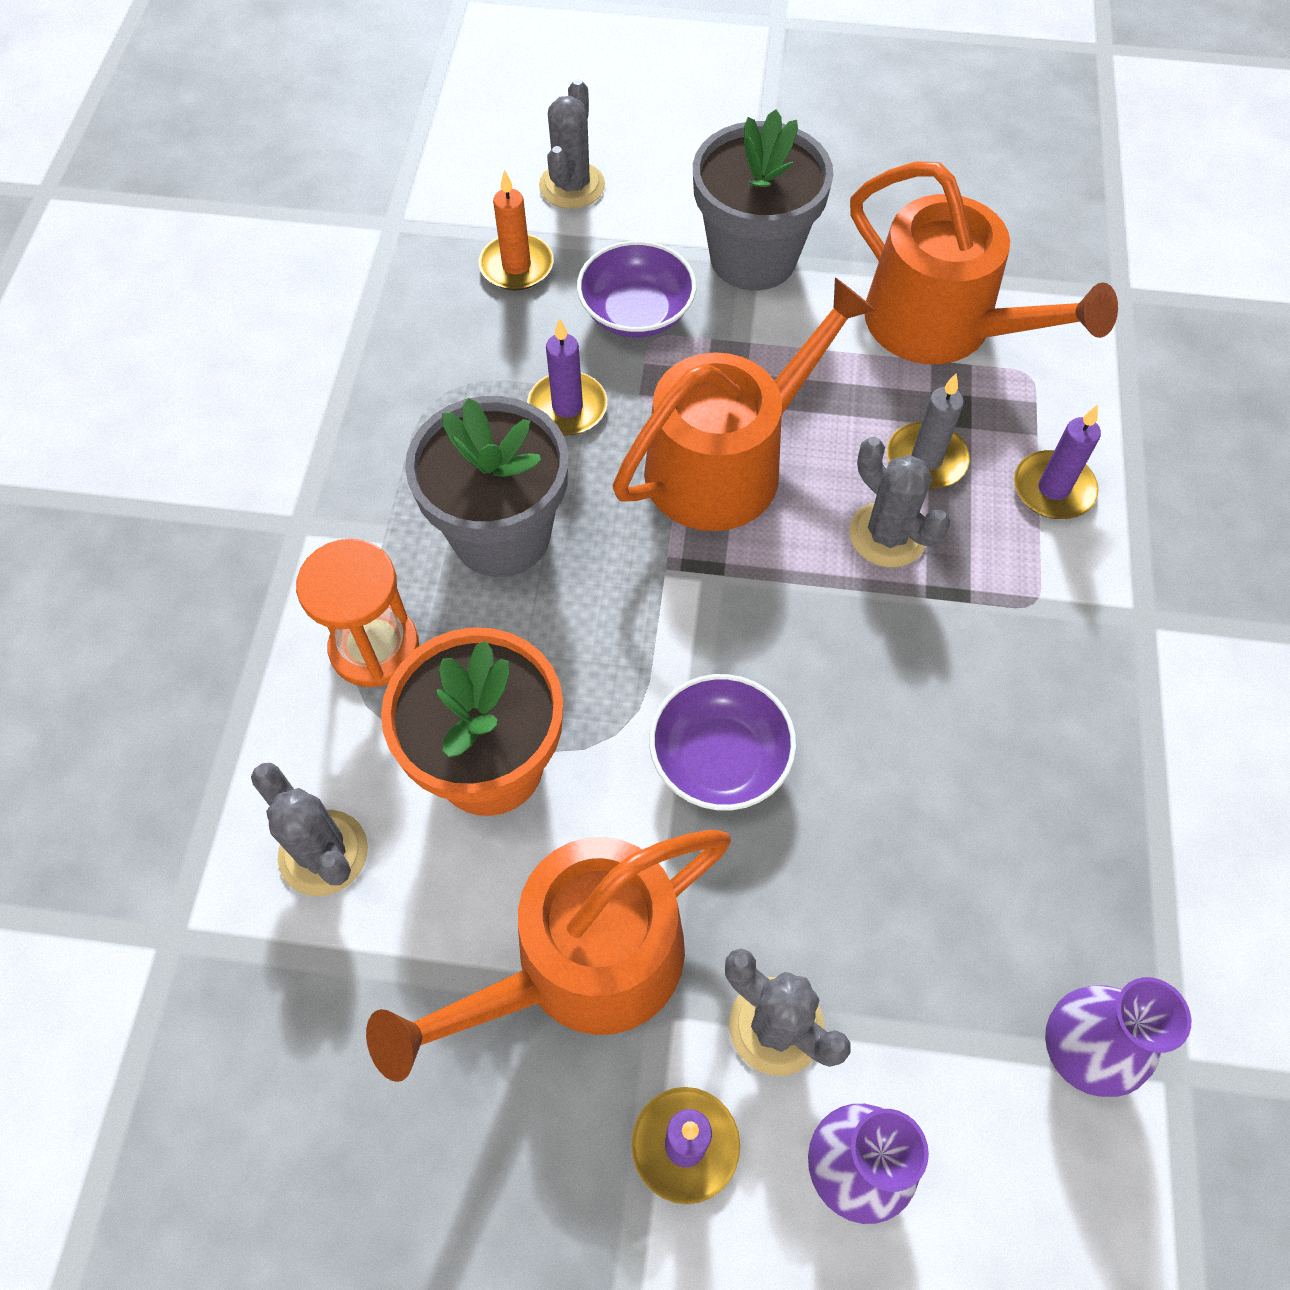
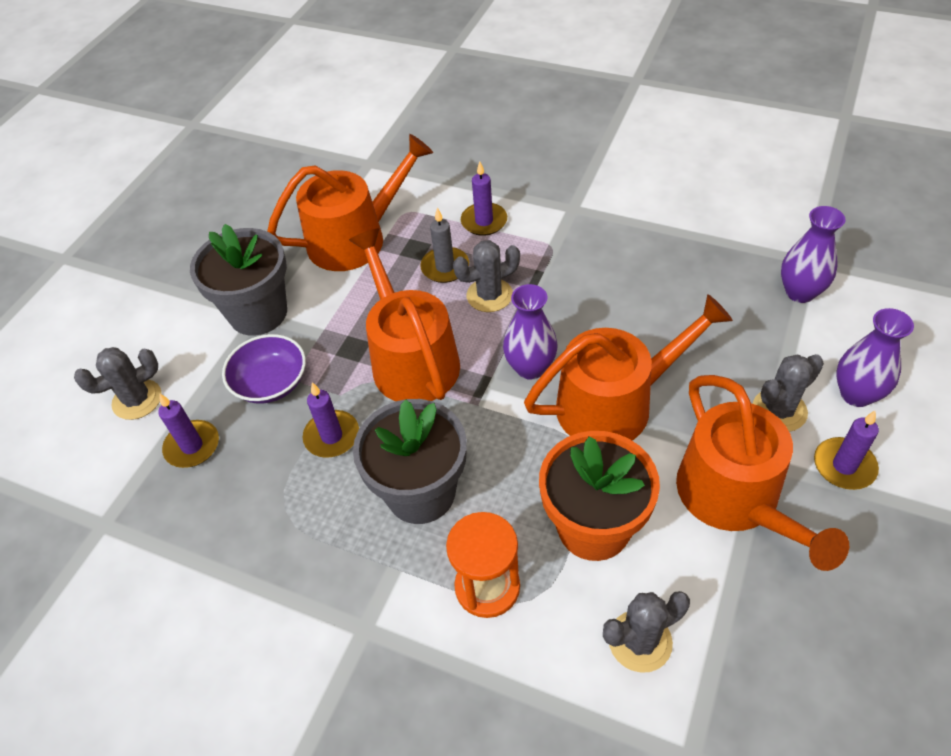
camera: 70 degrees left, 10 degrees down
(516, 266) = (192, 446): orange candle -> purple candle
(572, 186) = (137, 400): grey cactus -> grey cactus turned 60 degrees counterclockwise
(720, 758) = (615, 403): purple bowl -> orange watering can
(757, 624) = (530, 367): none -> purple vase

